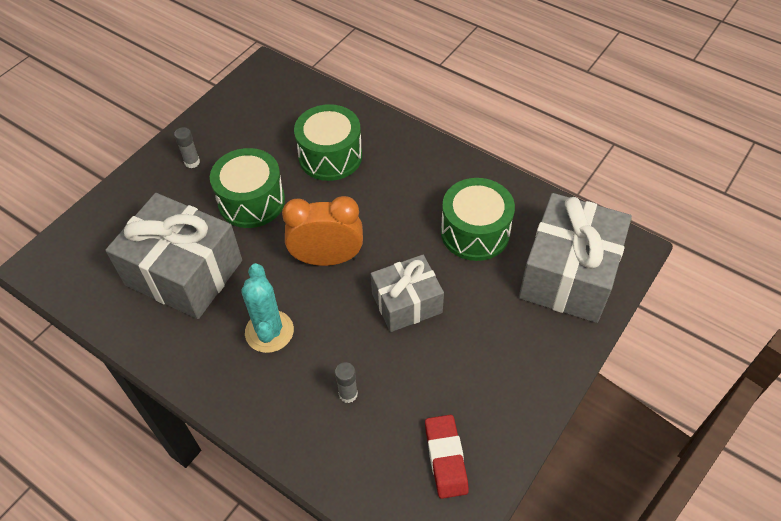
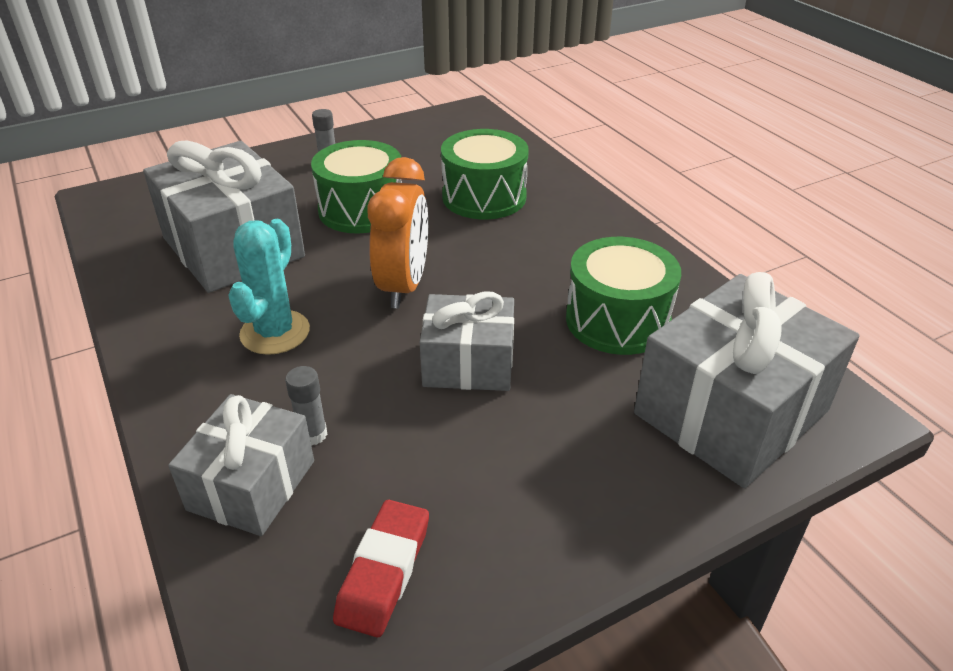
camera: 25 degrees right, 15 degrees down
(327, 258) = (404, 286): orange clock -> orange clock turned 75 degrees clockwise
(337, 443) = (252, 485): none -> grey gift

